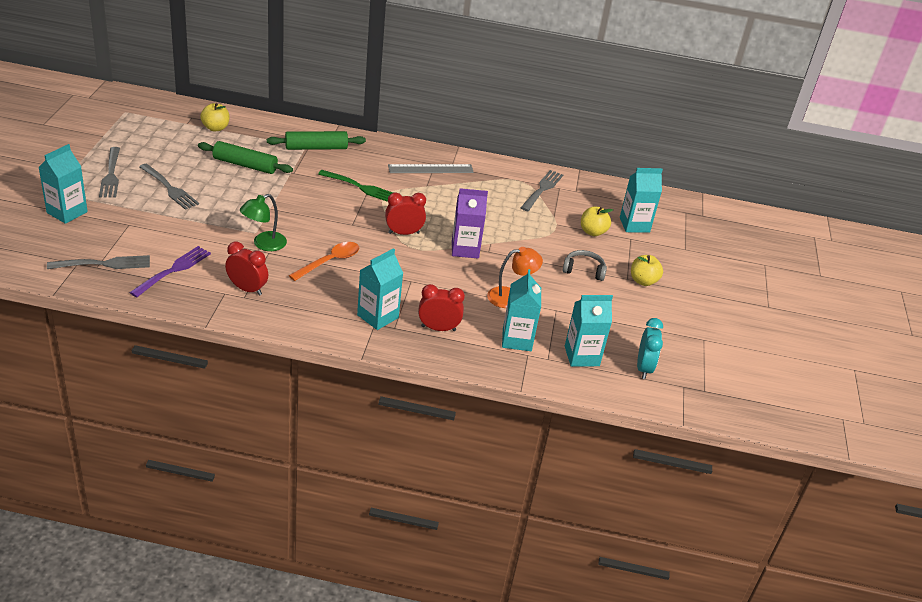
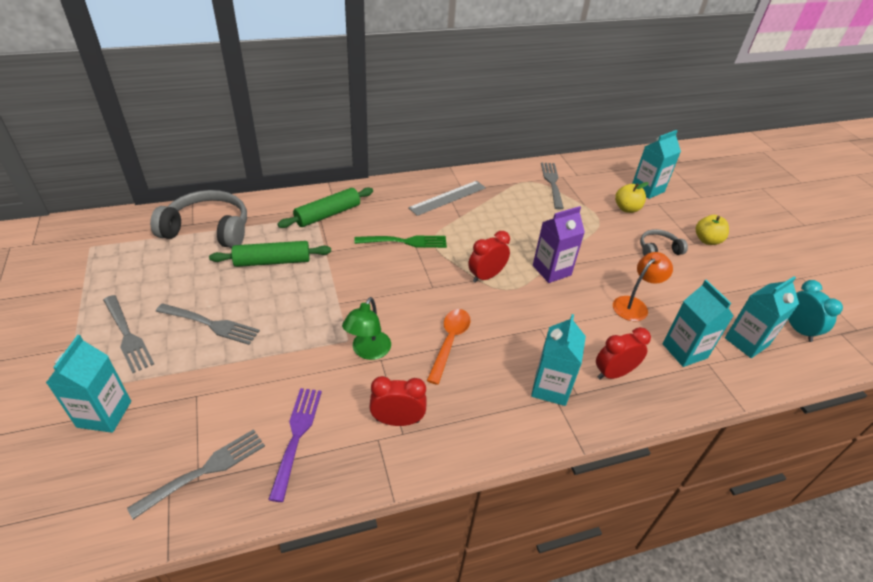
camera: 25 degrees left, 5 degrees up
(215, 128) = (208, 229): yellow apple -> grey headphones

